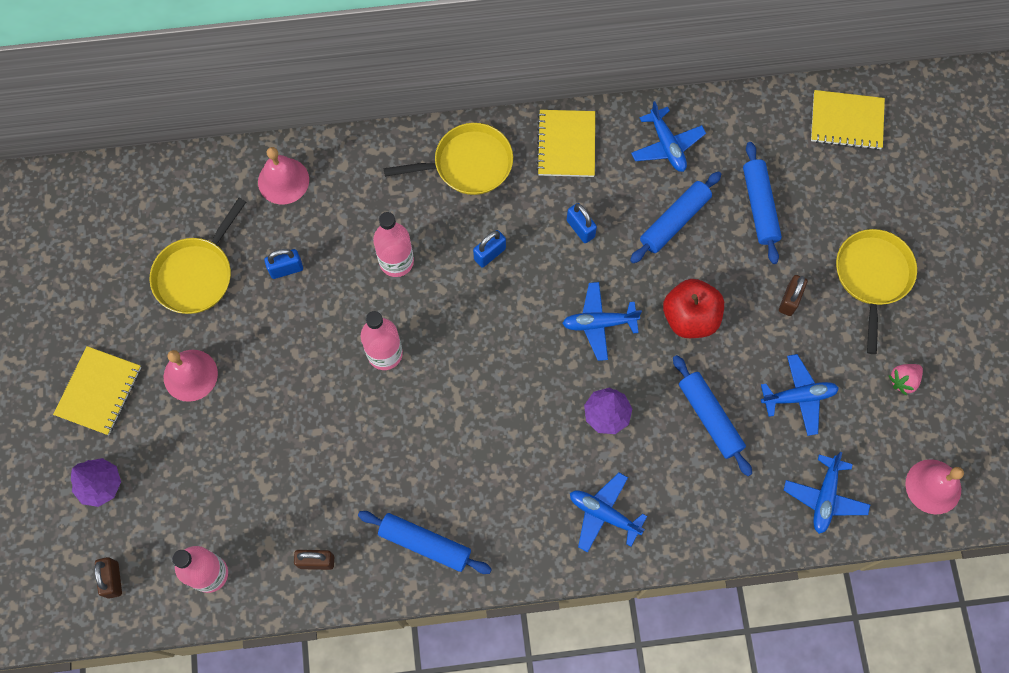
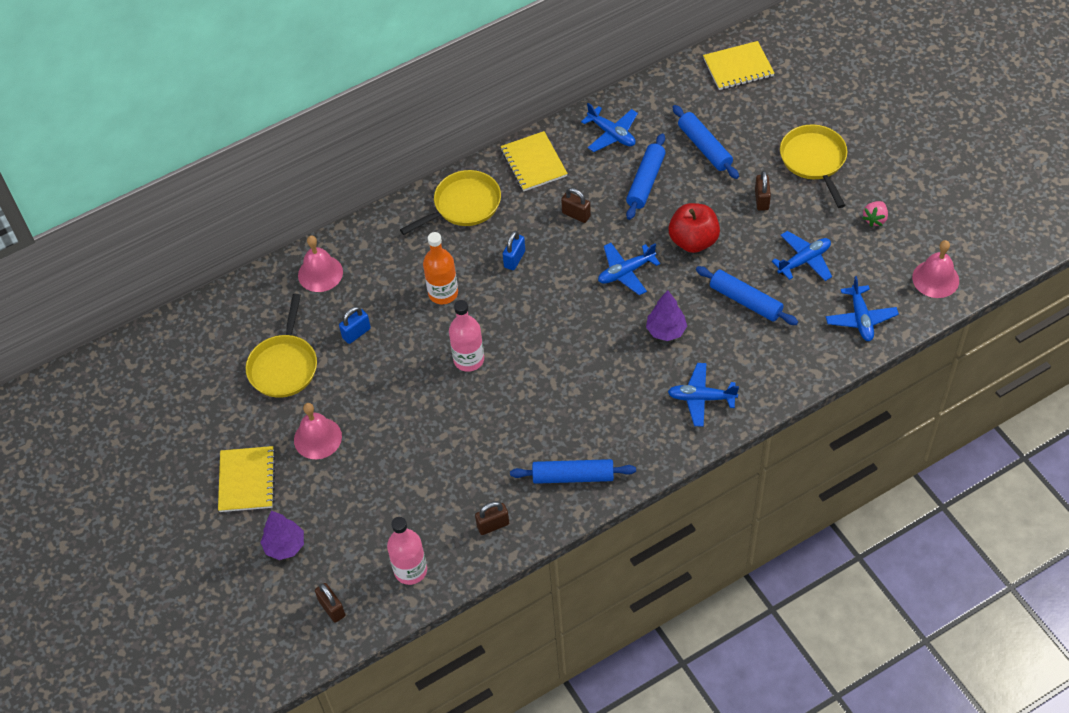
camera: 20 degrees left, 15 degrees down
(396, 261) = (443, 293): pink bottle -> orange bottle
(580, 229) = (576, 215): blue padlock -> brown padlock

